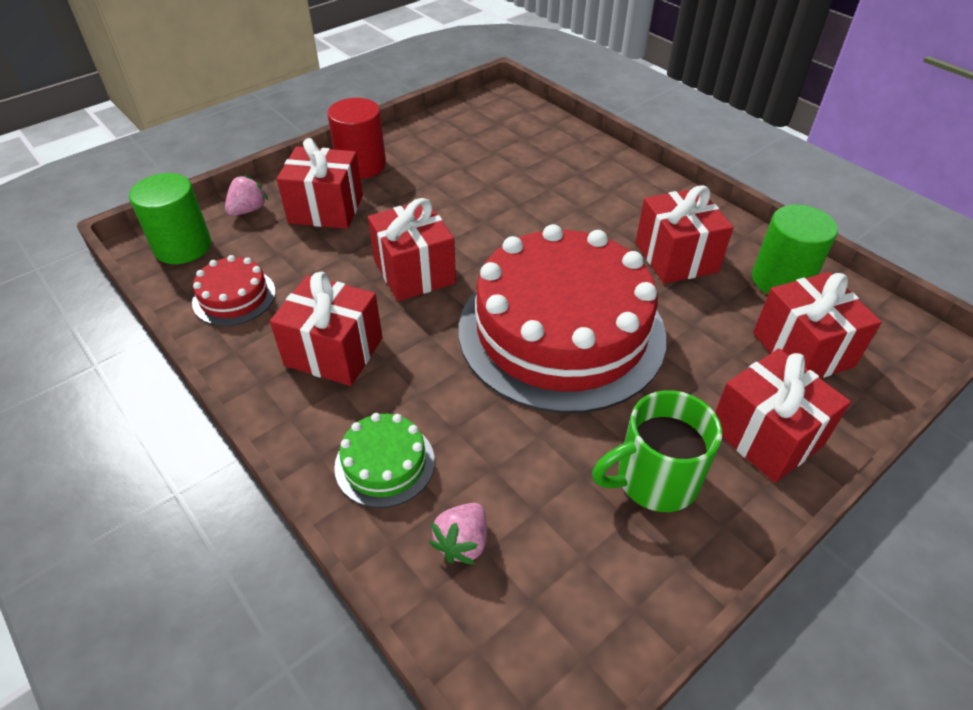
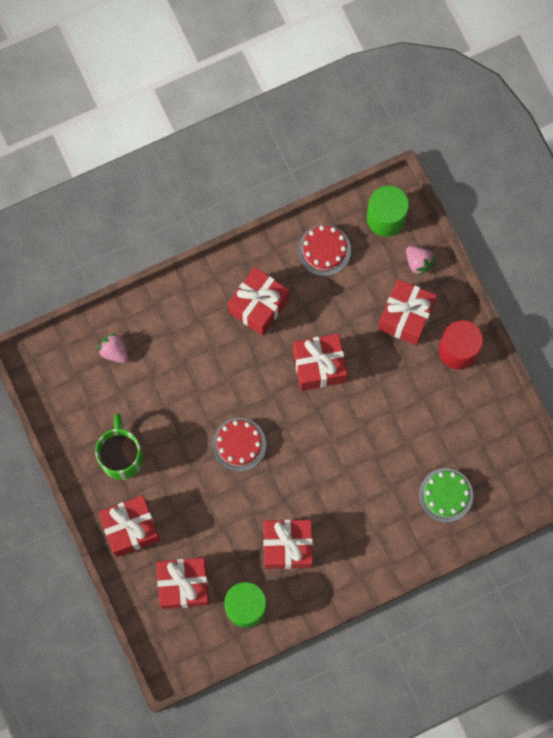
camera: 105 degrees right, 30 degrees up
(384, 463) = (170, 322): green cake -> green cake (446, 495)
(561, 331) = (239, 444): red cake -> red cake, size x0.41

